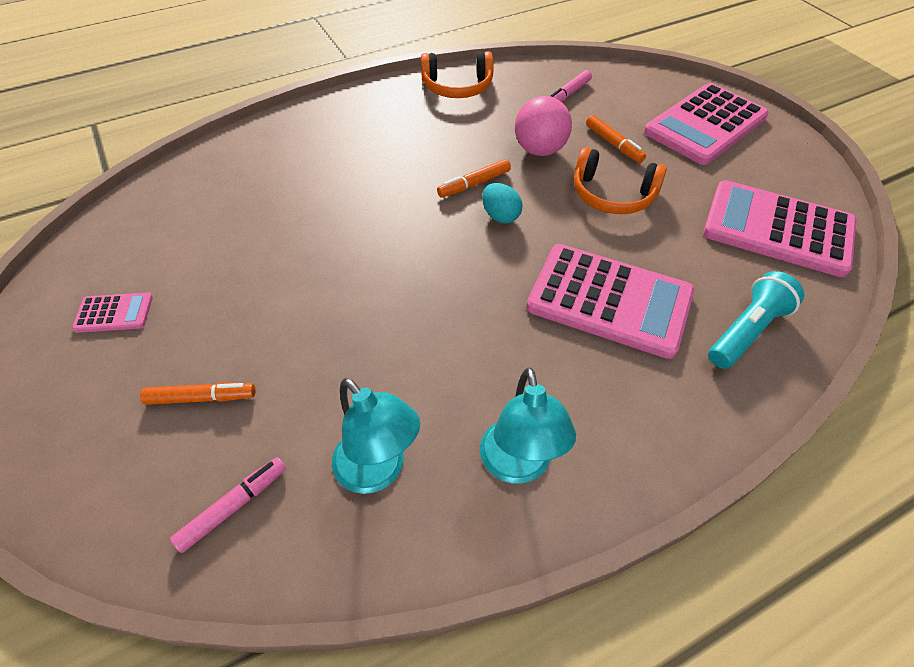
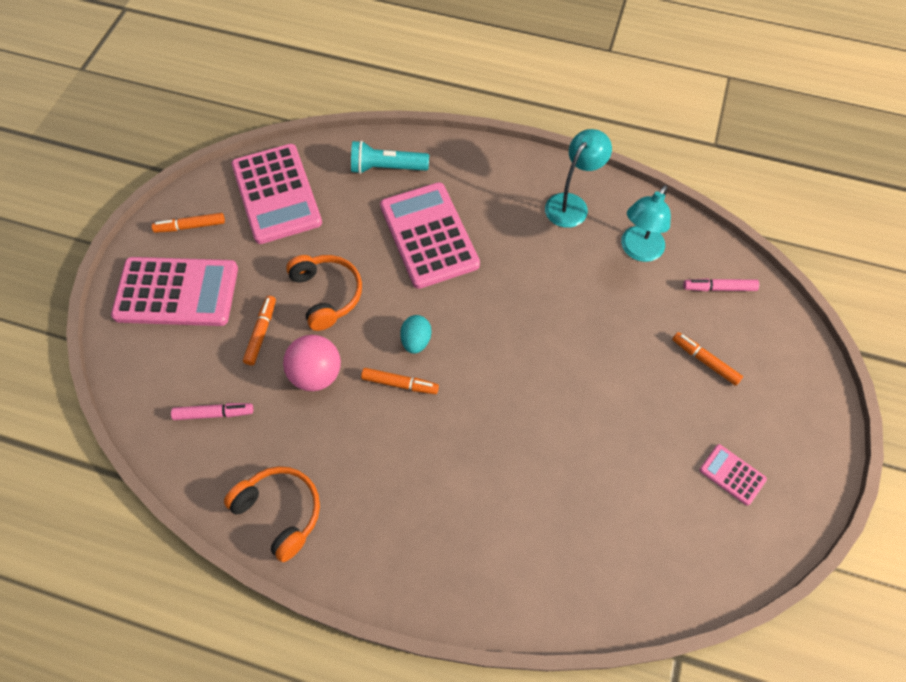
camera: 135 degrees left, 10 degrees up
(378, 471) = (638, 251): turquoise lamp -> turquoise lamp turned 150 degrees counterclockwise
(780, 161) = (190, 226): none -> orange marker

